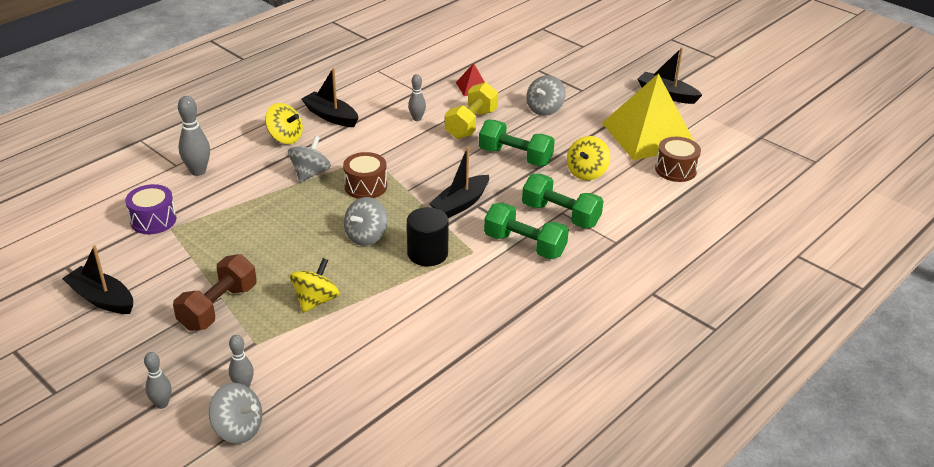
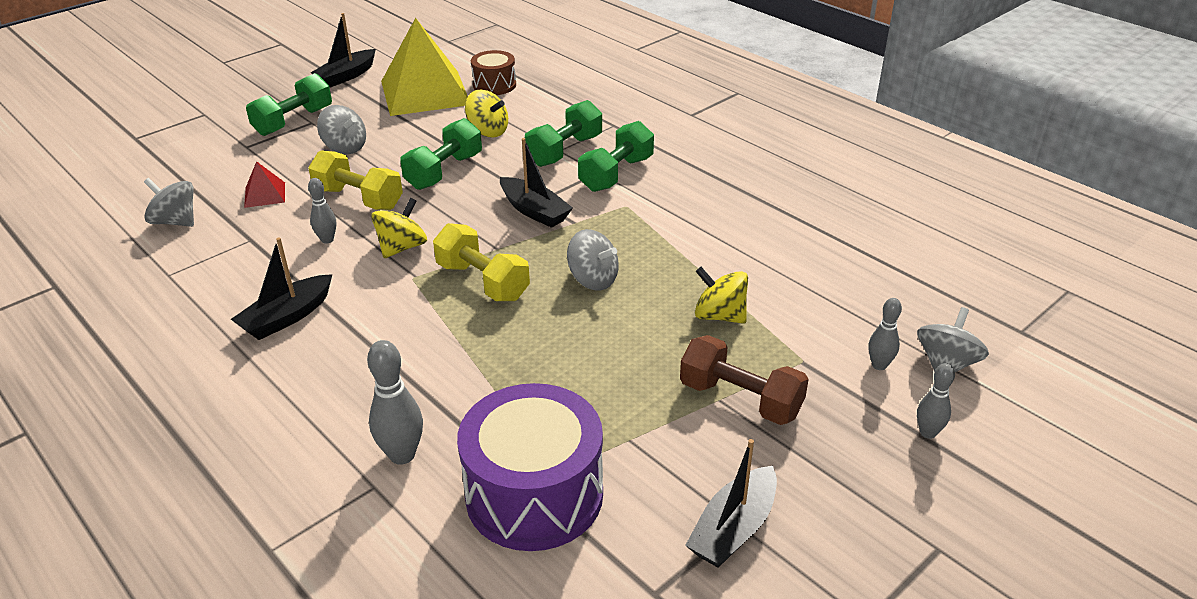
camera: 85 degrees left, 0 degrees up
(153, 220) = (534, 495): purple drum -> purple drum, size x1.84
(285, 138) = (332, 361): yellow spinning top -> yellow spinning top (402, 247)
(310, 173) = (439, 332): grey spinning top -> grey spinning top (175, 221)
(365, 186) = (483, 281): brown drum -> yellow dumbbell
(427, 253) = (629, 235): black cylinder -> none
(580, 82) = (293, 121): none -> green dumbbell

